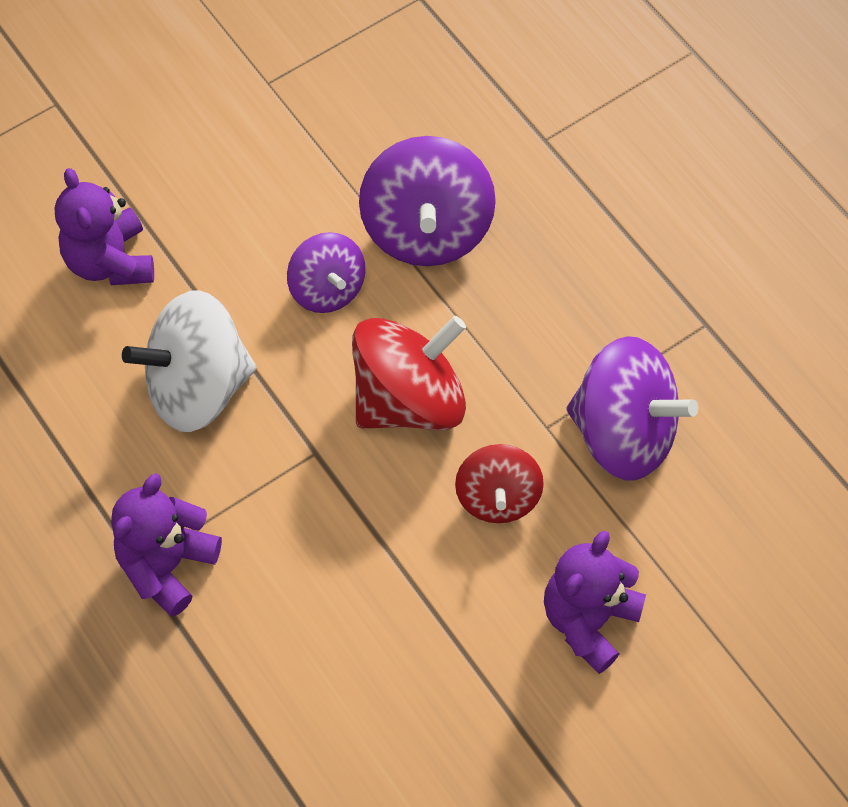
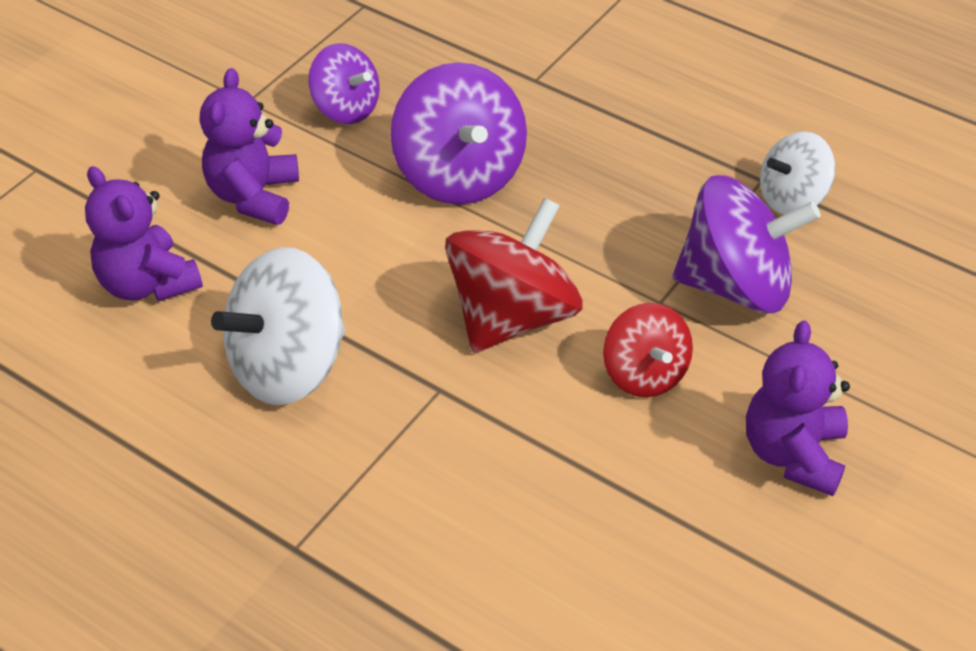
camera: 20 degrees left, 15 degrees down
(167, 565) = (327, 539): purple teddy bear -> purple teddy bear (254, 196)
(327, 289) = (385, 247): purple spinning top -> purple spinning top (346, 108)
(723, 355) = (792, 198): none -> white spinning top

